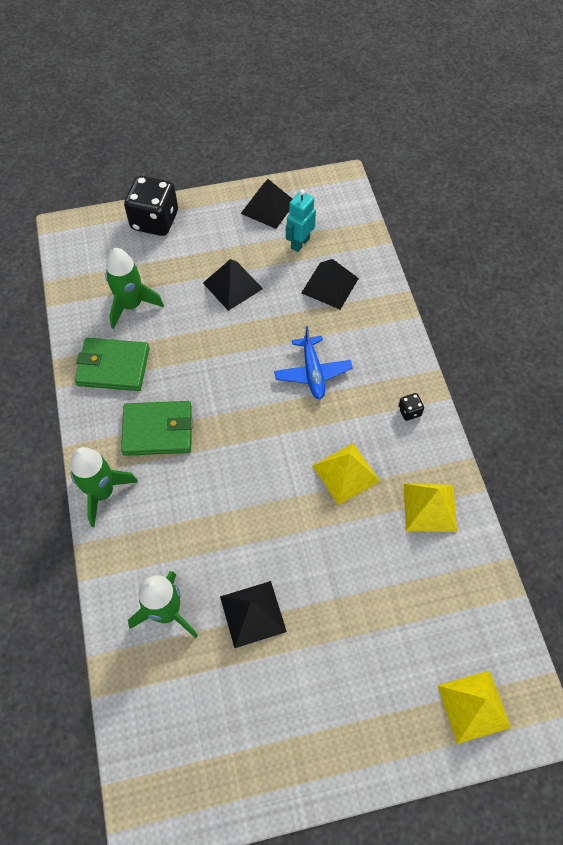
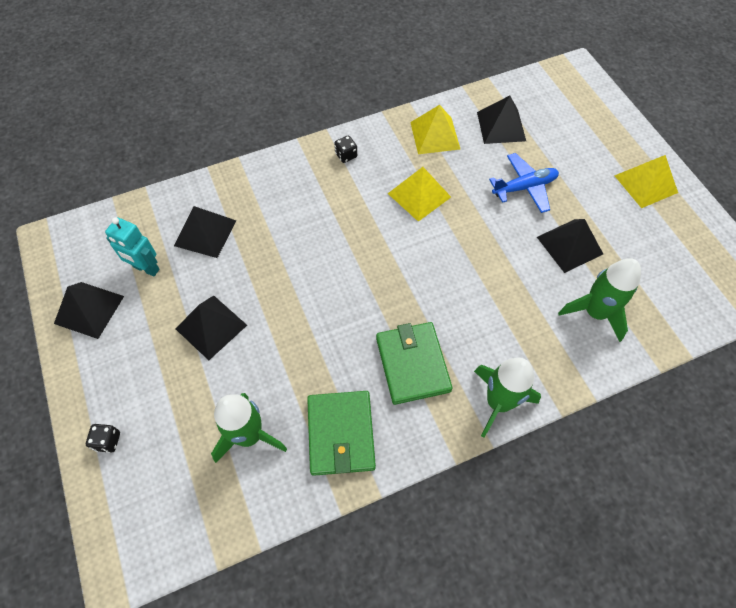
camera: 100 degrees left, 0 degrees up
(154, 221) = (108, 441): black dice -> black dice, size x0.42
(312, 372) = (316, 234): blue plane -> blue plane (524, 187)
(437, 587) = (501, 126): none -> black pyramid
(473, 706) = (580, 101): yellow pyramid -> yellow pyramid (646, 184)

